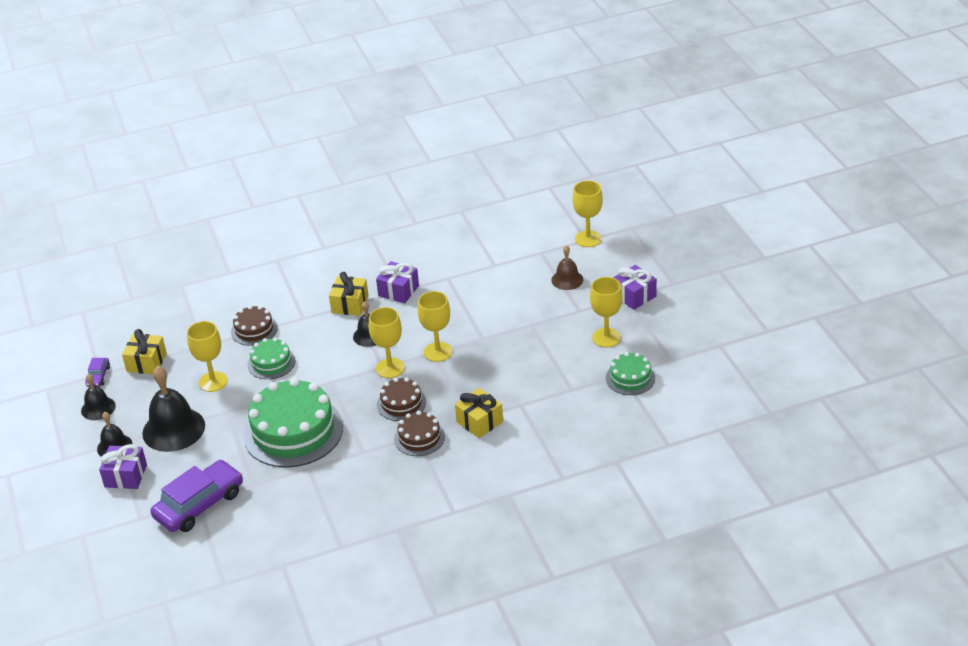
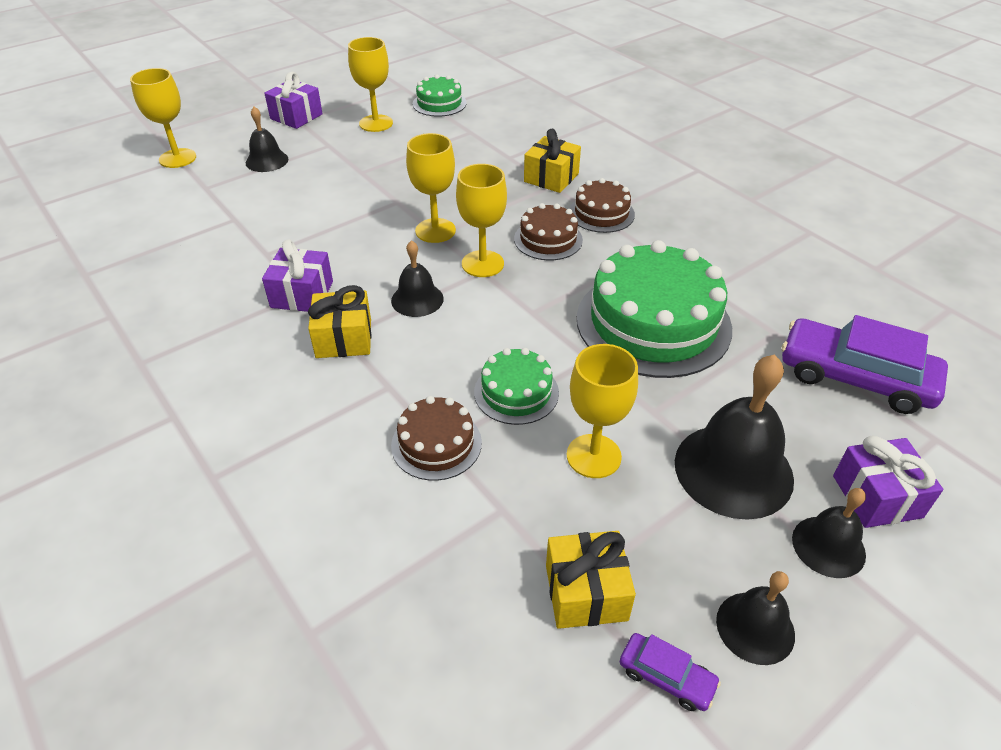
camera: 110 degrees left, 5 degrees up
(98, 376) = (666, 677): purple car -> purple car turned 45 degrees clockwise
(567, 279) = (267, 161): brown bell -> black bell

